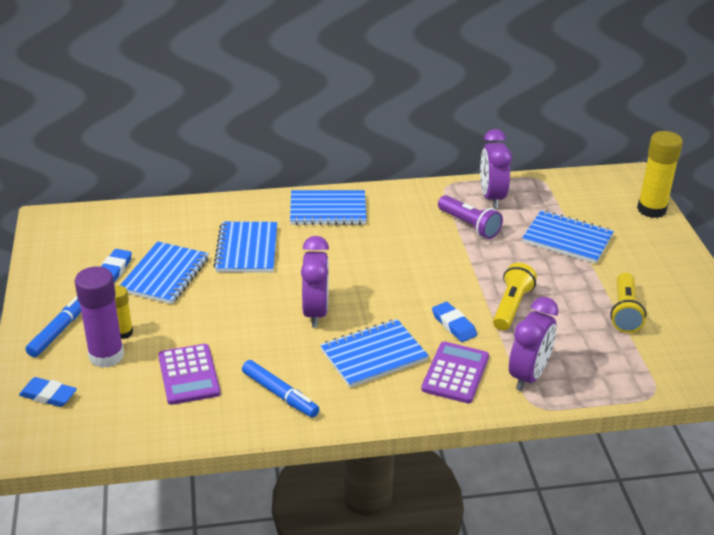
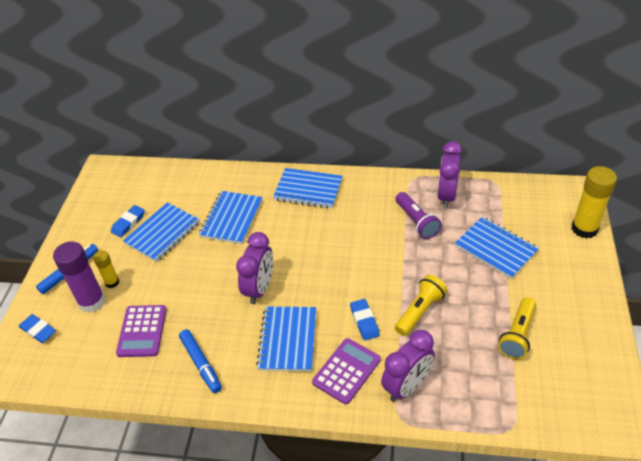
camera: 20 degrees right, 10 degrees up
(373, 355) = (288, 340): blue notebook -> blue notebook turned 75 degrees counterclockwise

